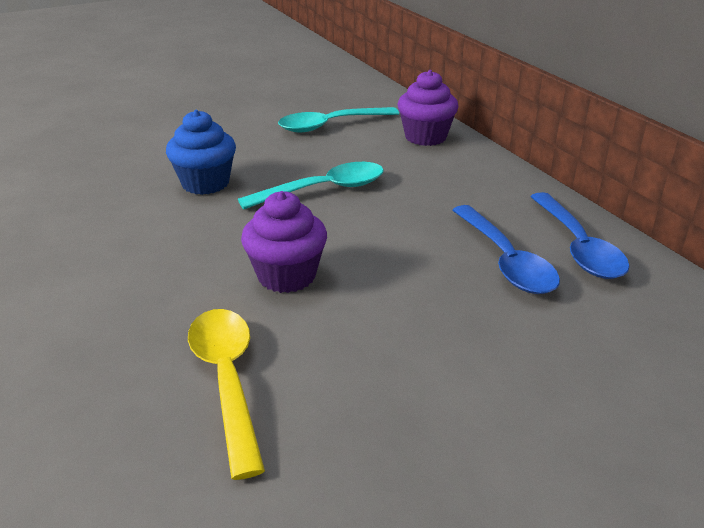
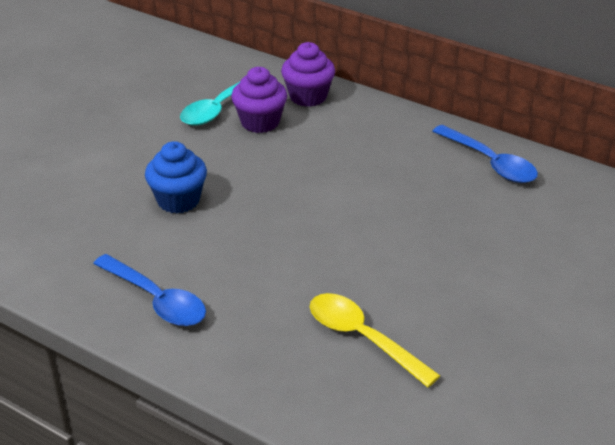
camera: 30 degrees left, 5 degrees up
(286, 276) = (325, 255): purple cupcake -> purple cupcake (260, 122)
(324, 190) = (279, 174): turquoise spoon -> none
(506, 261) = (455, 190): blue spoon -> blue spoon (157, 300)

